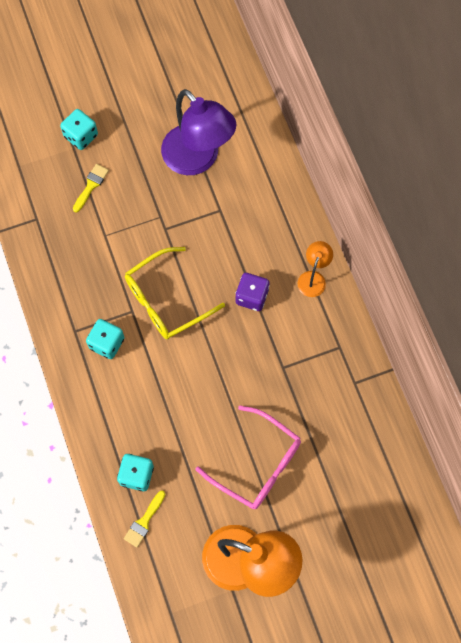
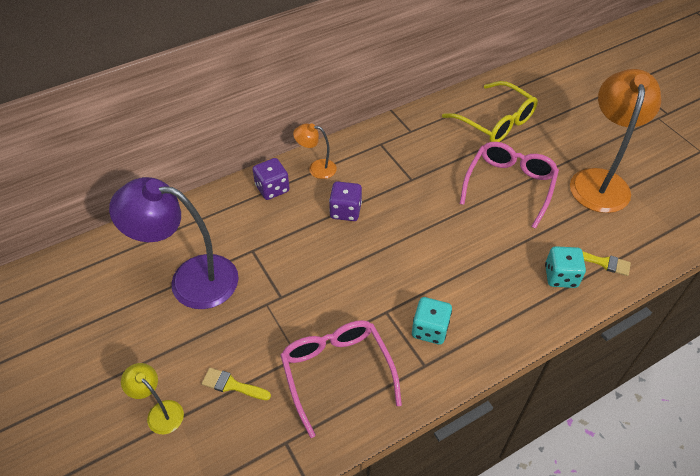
camera: 100 degrees left, 20 degrees down
(81, 136) = (160, 412): turquoise dice -> yellow lamp
(83, 263) = (337, 373): none -> pink glasses
(166, 300) = (365, 281): yellow glasses -> yellow glasses (495, 121)
(198, 159) = (190, 279): purple lamp -> purple lamp turned 120 degrees counterclockwise
(292, 234) = (272, 188): none -> purple dice

